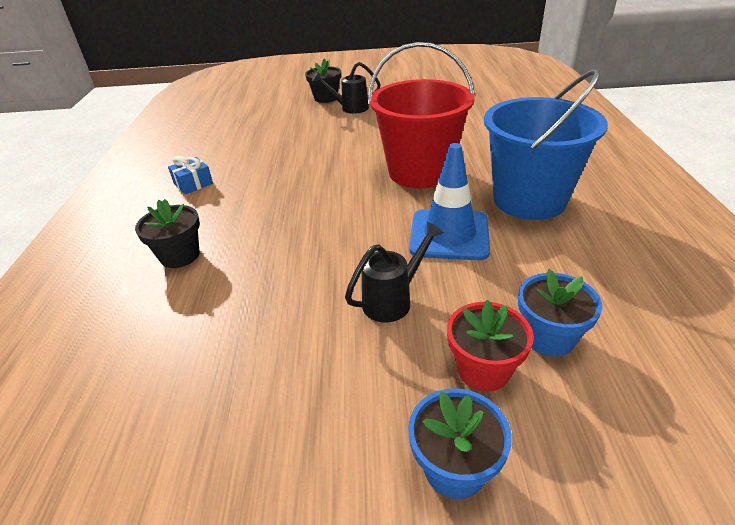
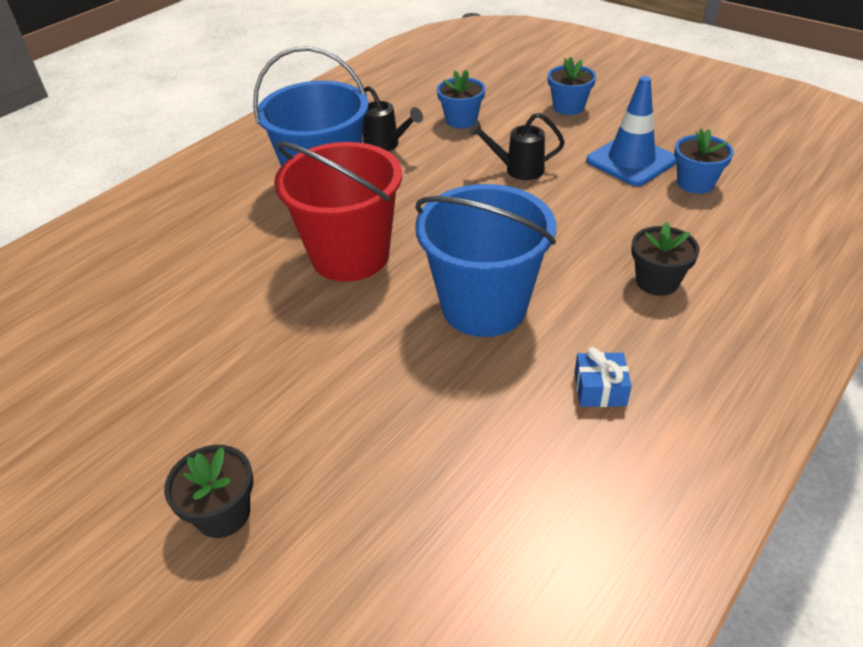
camera: 140 degrees left, 5 degrees up
(171, 395) = (695, 183): none -> blue flower pot
(297, 187) = (484, 306): none -> blue bucket
(350, 108) = (240, 440): black watering can -> black watering can (386, 145)
(449, 235) = (423, 188): blue traffic cone -> blue traffic cone (631, 161)
(483, 369) = (512, 124): red flower pot -> none

